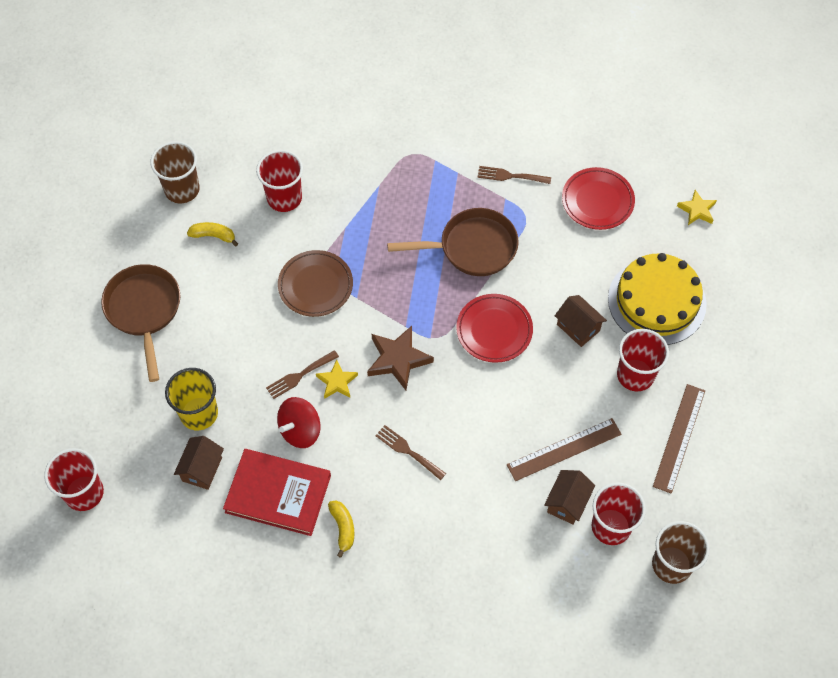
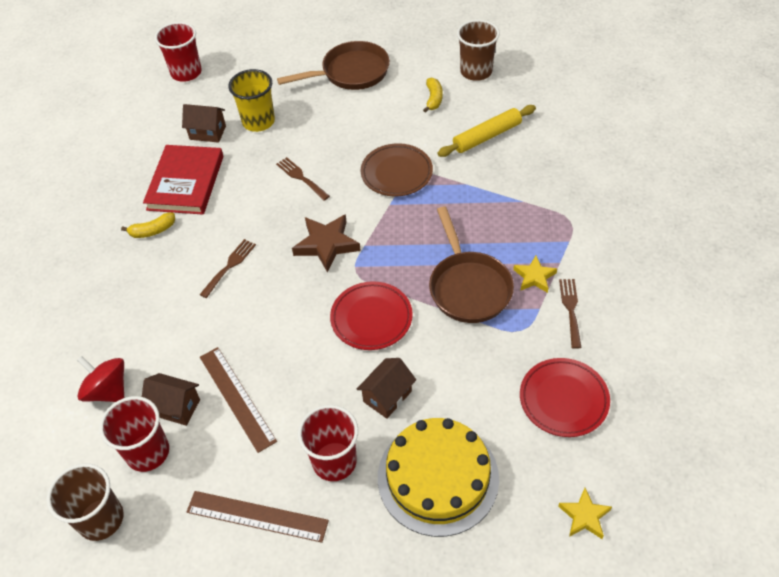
camera: 85 degrees right, 10 degrees down
(284, 198) = (487, 136): red cup -> yellow rolling pin
(300, 430) = (247, 187): red spinning top -> red spinning top (108, 390)
(337, 382) = (297, 204): yellow star -> yellow star (534, 277)

